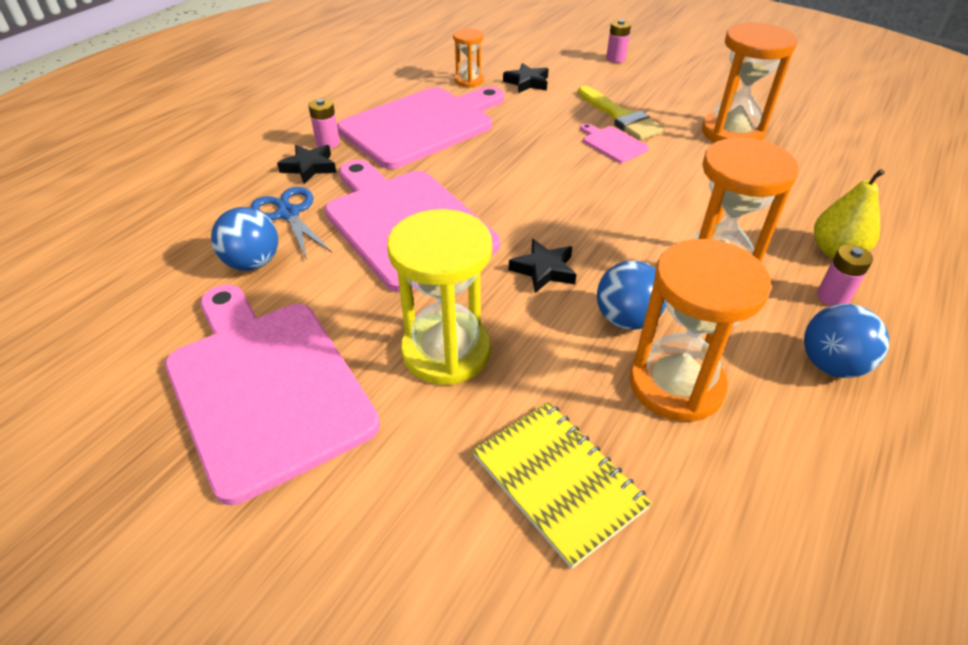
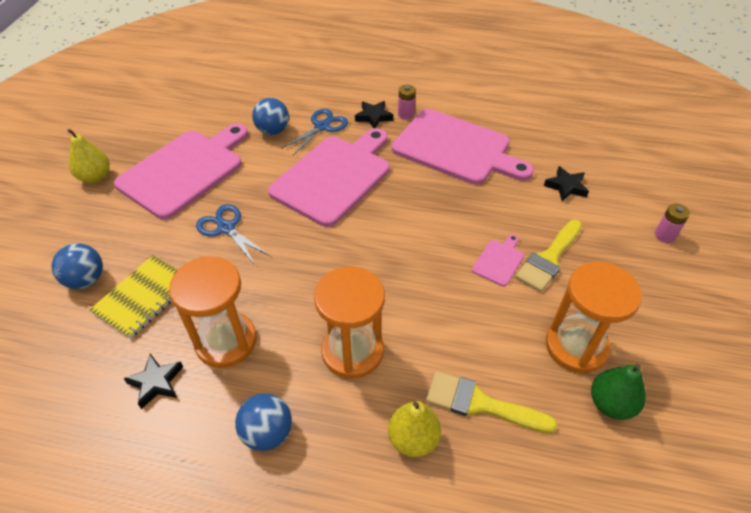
camera: 70 degrees right, 5 degrees up
(169, 543) = (95, 177): none -> yellow pear
(446, 351) = (226, 228): yellow hourglass -> blue scissors
(469, 81) = (542, 153): orange hourglass -> none
(544, 270) = (314, 254): black star -> black star (156, 382)
(626, 319) = (279, 306): blue ball -> blue ball (86, 280)
(794, 200) = (480, 404): none -> yellow brush
(797, 135) = (610, 404): none -> green pear
(833, 297) = (347, 435): pink battery -> none

